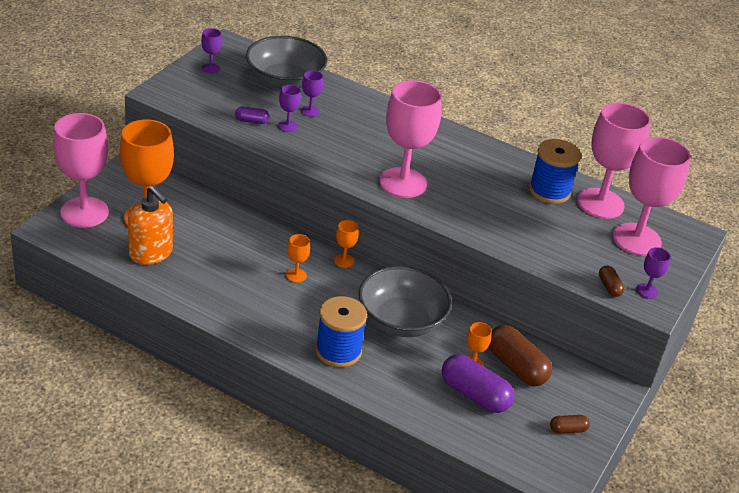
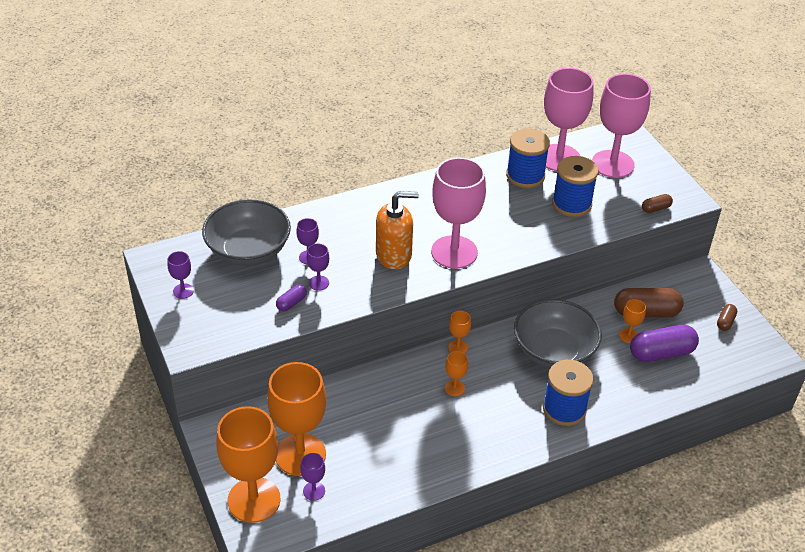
camera: 50 degrees left, 5 degrees up
(84, 212) = (254, 500): pink goblet -> orange goblet
(151, 253) = (352, 475): orange soap dispenser -> orange soap dispenser (394, 255)
(547, 231) = (571, 204): none -> blue spool
(609, 287) = (656, 208): brown capsule -> brown capsule turned 45 degrees counterclockwise
(647, 291) = (671, 192): purple goblet -> purple goblet (314, 491)

